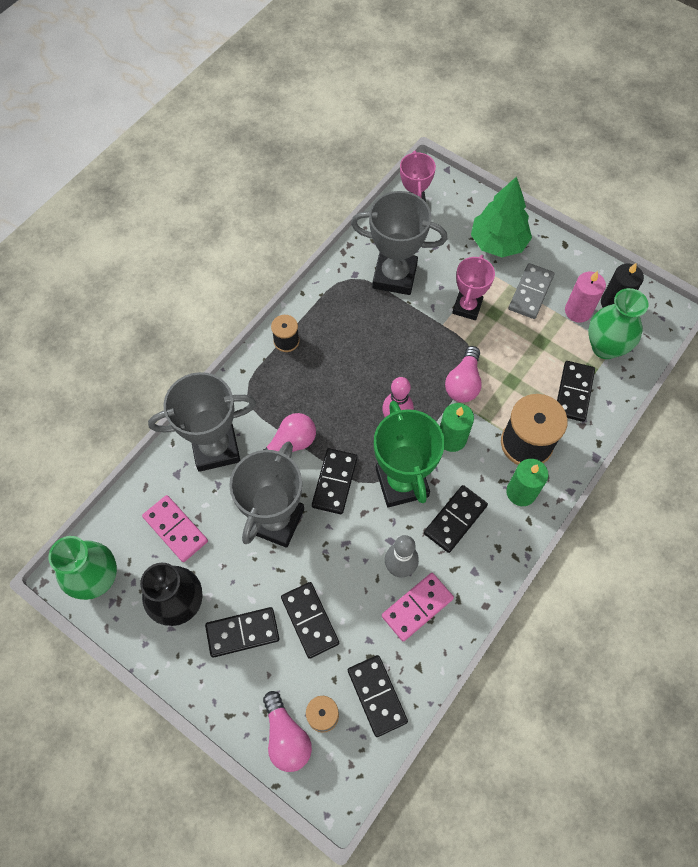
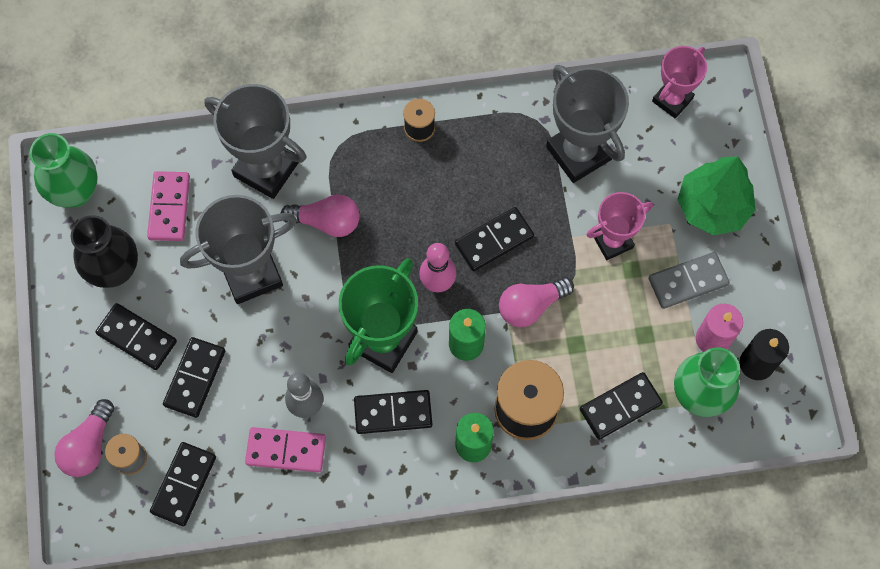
camera: 45 degrees right, 5 degrees up
(335, 482) = (330, 288): black domino -> black domino (494, 240)

